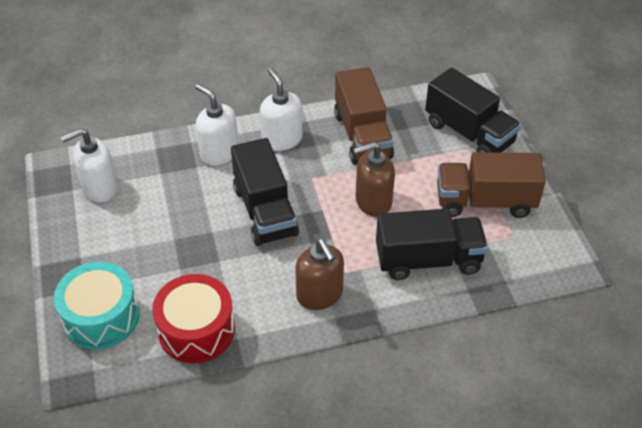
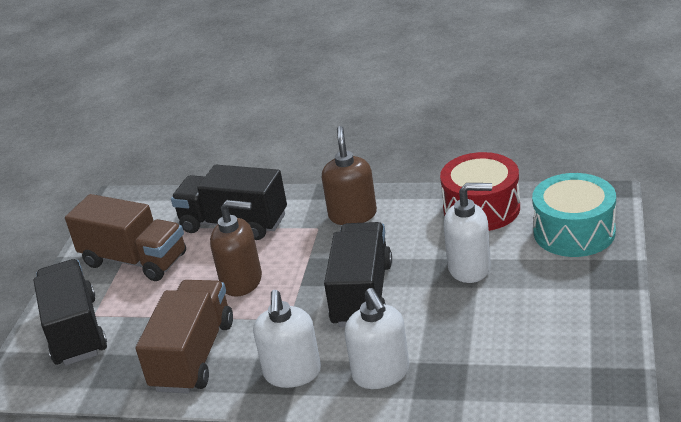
camera: 150 degrees left, 15 degrees down
(99, 188) = (553, 360): white soap dispenser -> white soap dispenser (470, 268)

